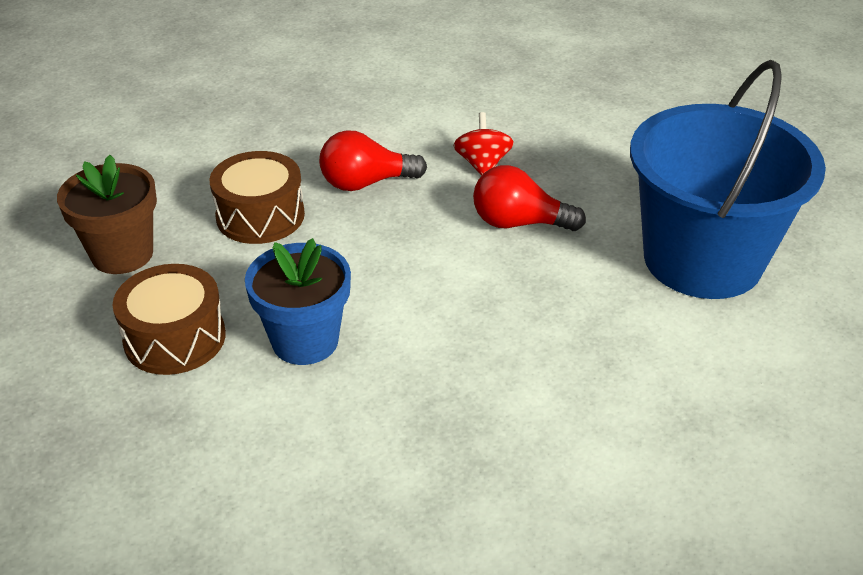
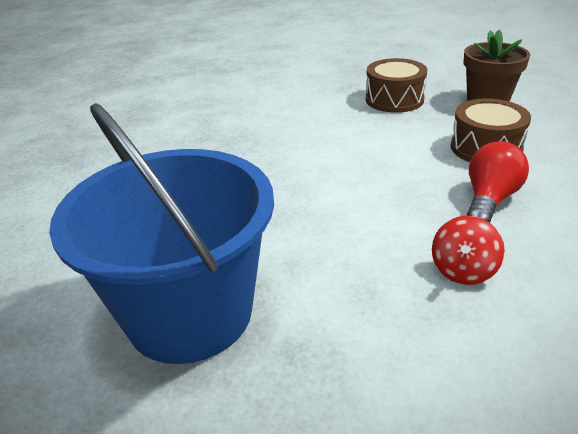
camera: 135 degrees right, 5 degrees down
(305, 341) = (346, 126): blue flower pot -> none
(482, 164) = (463, 270): red spinning top -> red spinning top turned 75 degrees clockwise
(519, 223) = (356, 244): red light bulb -> none

